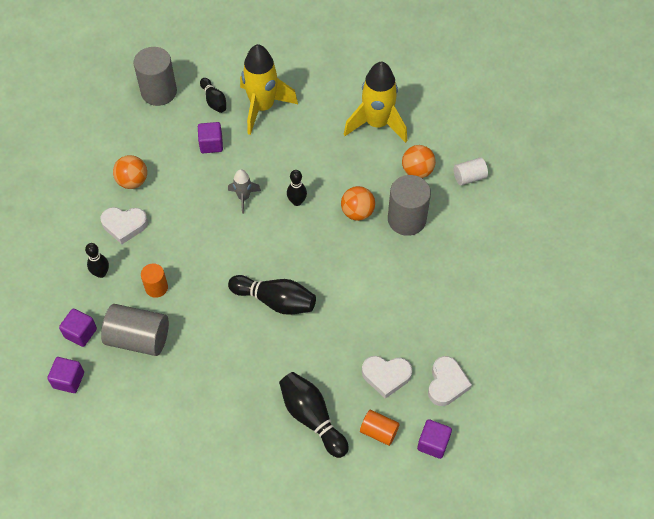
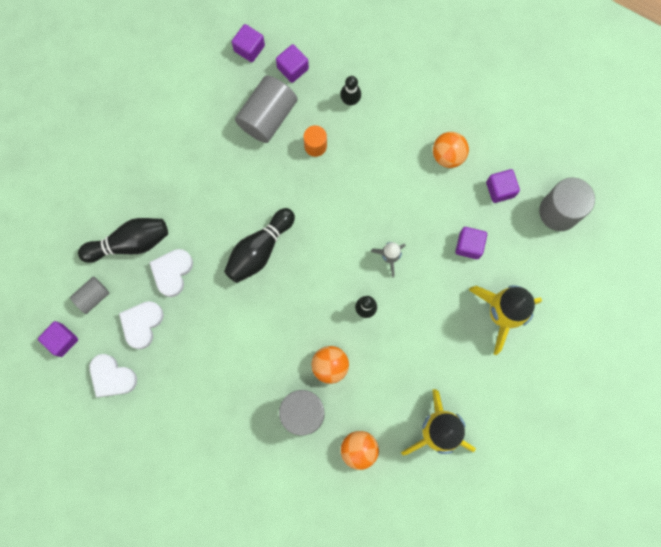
camera: 110 degrees right, 20 degrees up
(124, 225) = (397, 134): white heart -> white heart (172, 272)
(152, 136) = (500, 189): none -> purple cube
(214, 101) = (527, 266): black bowling pin -> none
(379, 431) = (92, 297): orange cylinder -> grey cylinder
(469, 177) = (331, 503): white cylinder -> none

